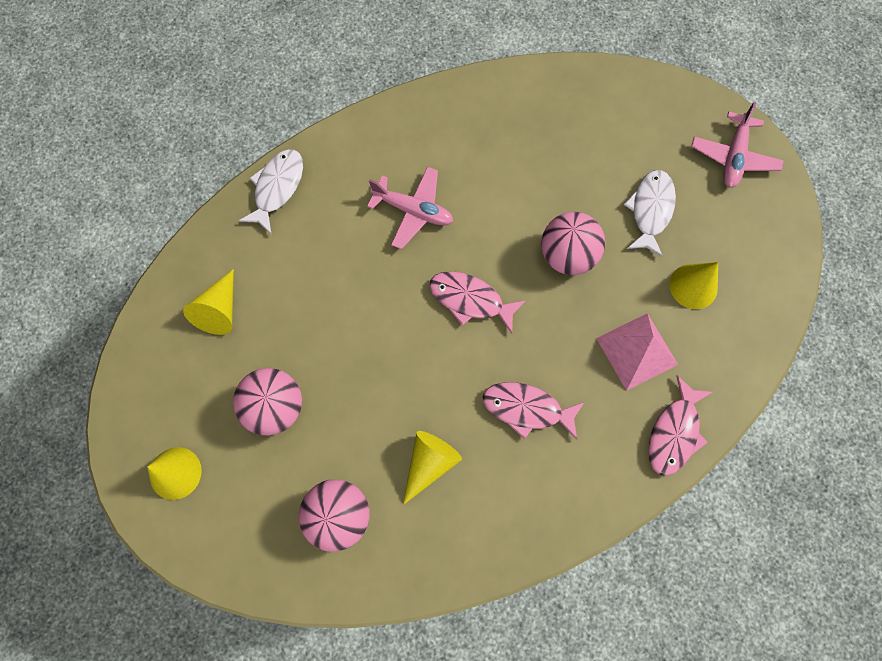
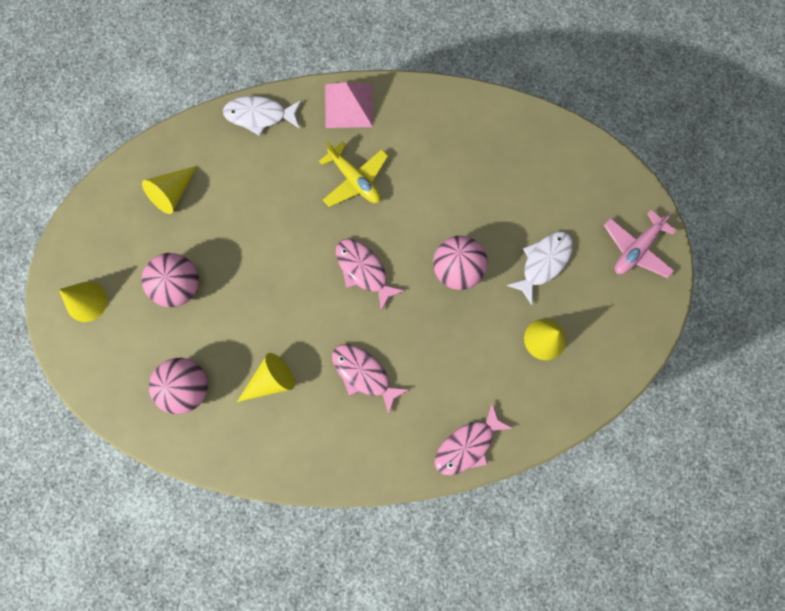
camera: 25 degrees right, 5 degrees up
(277, 188) = (259, 115): white fish -> white fish turned 135 degrees counterclockwise
(413, 211) = (355, 180): pink plane -> yellow plane
(637, 351) = (472, 369): pink pyramid -> pink pyramid (348, 105)

